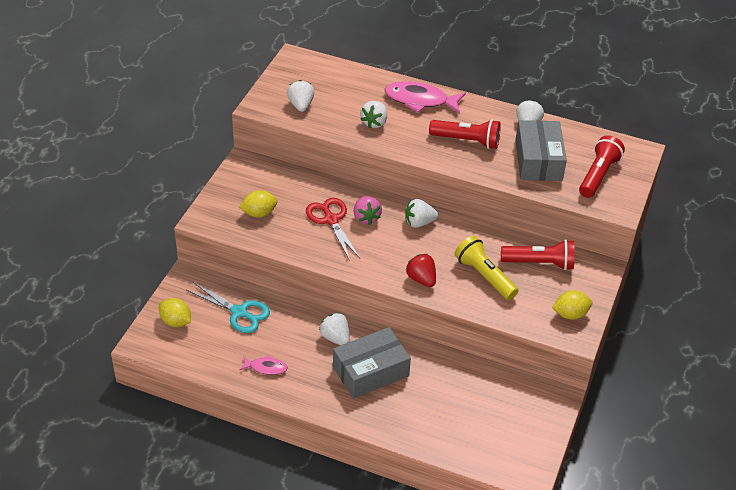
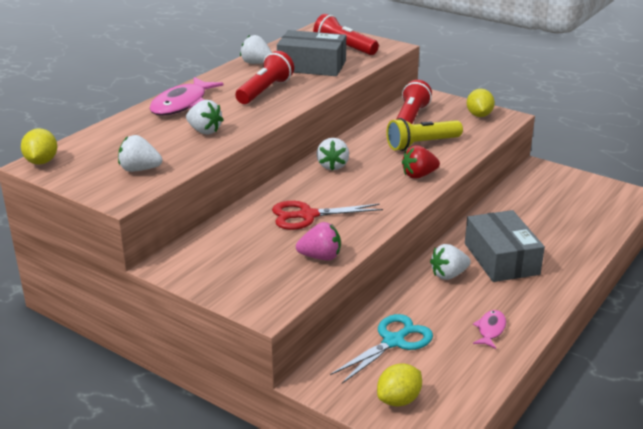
camera: 75 degrees left, 15 degrees down
(259, 213) = (274, 263): yellow lemon -> yellow lemon (41, 162)
(366, 218) = (312, 194): pink strawberry -> pink strawberry (320, 257)

